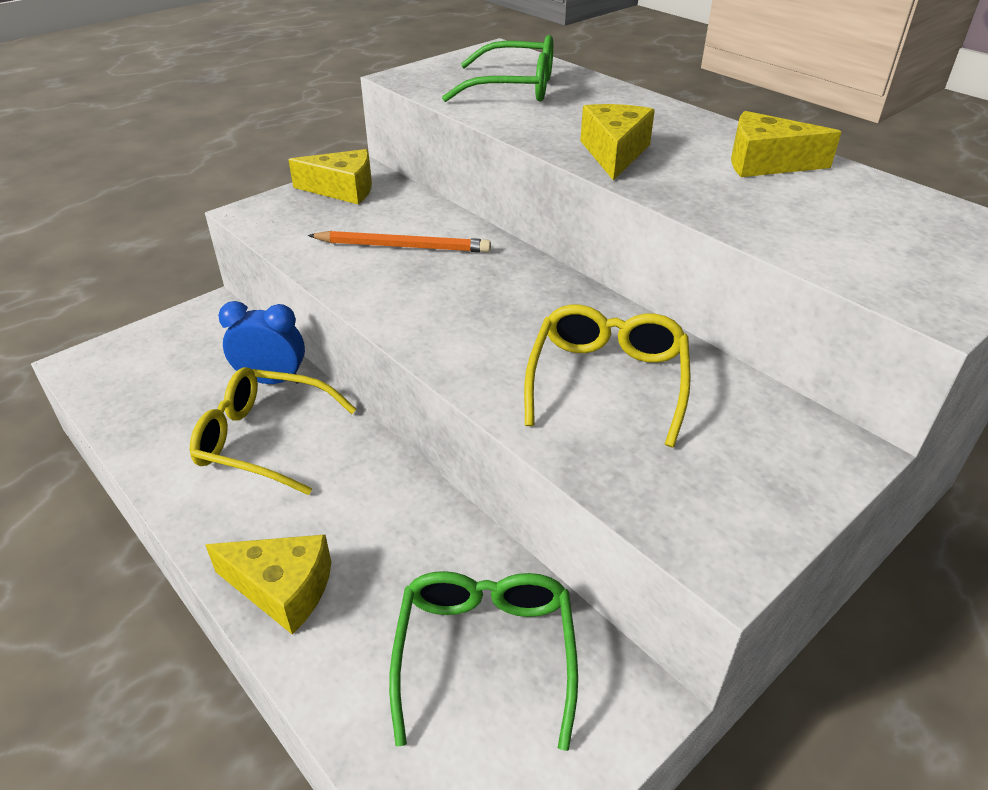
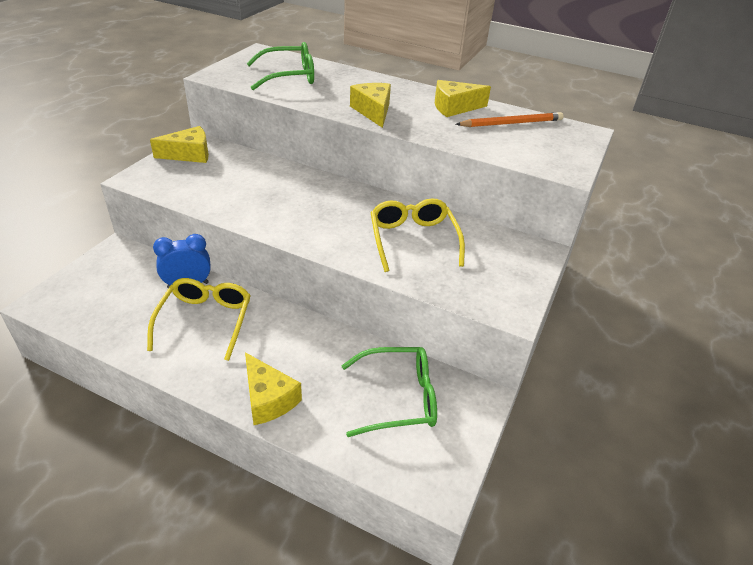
camera: 25 degrees left, 0 degrees up
(264, 439) = (205, 321): yellow glasses -> yellow glasses turned 105 degrees clockwise
(283, 589) = (268, 399): yellow cheese -> yellow cheese turned 60 degrees clockwise
(403, 246) = (252, 185): orange pencil -> orange pencil (511, 123)
(485, 653) = (398, 398): green glasses -> green glasses turned 105 degrees clockwise

